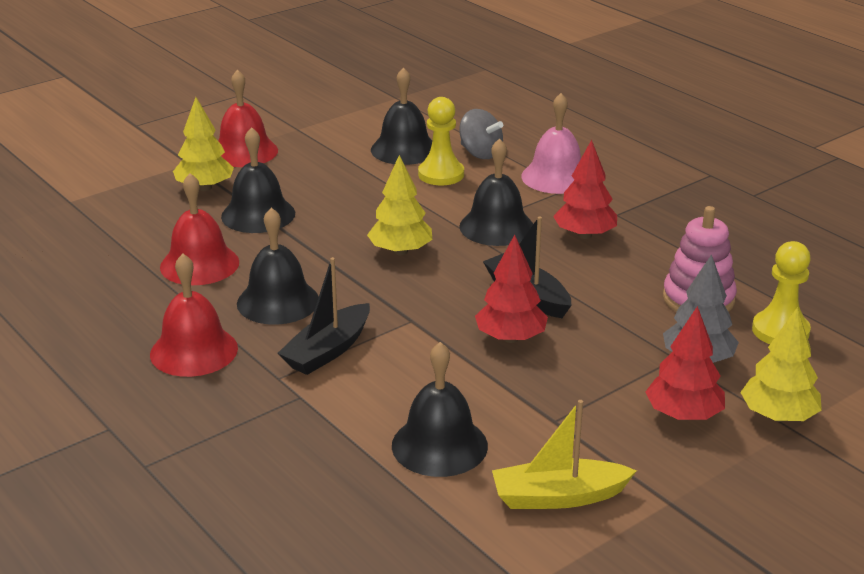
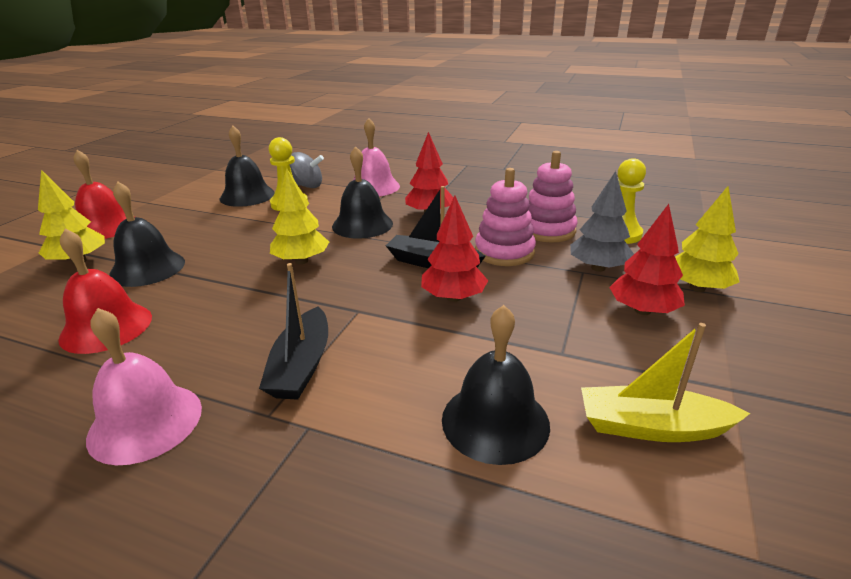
camera: 30 degrees left, 0 degrees up
(194, 351) = (145, 422): red bell -> pink bell
(278, 301) = (215, 336): black bell -> none
(558, 497) = (651, 427): yellow boat -> yellow boat turned 45 degrees clockwise
(616, 309) = (504, 252): none -> pink stacking toy

